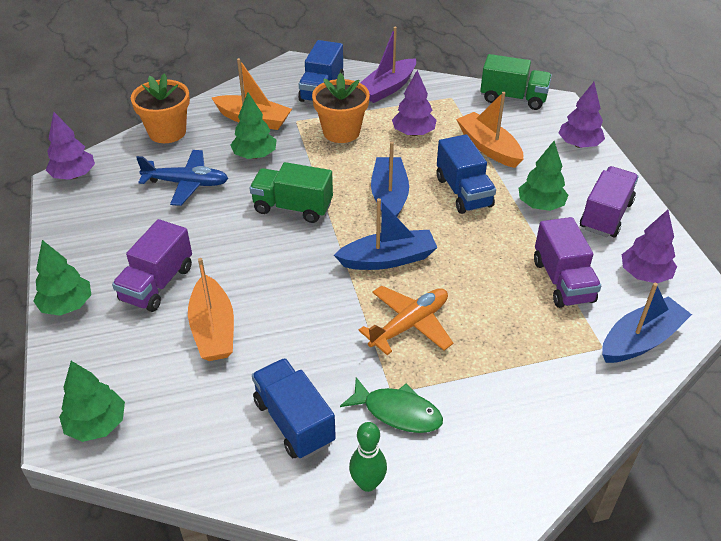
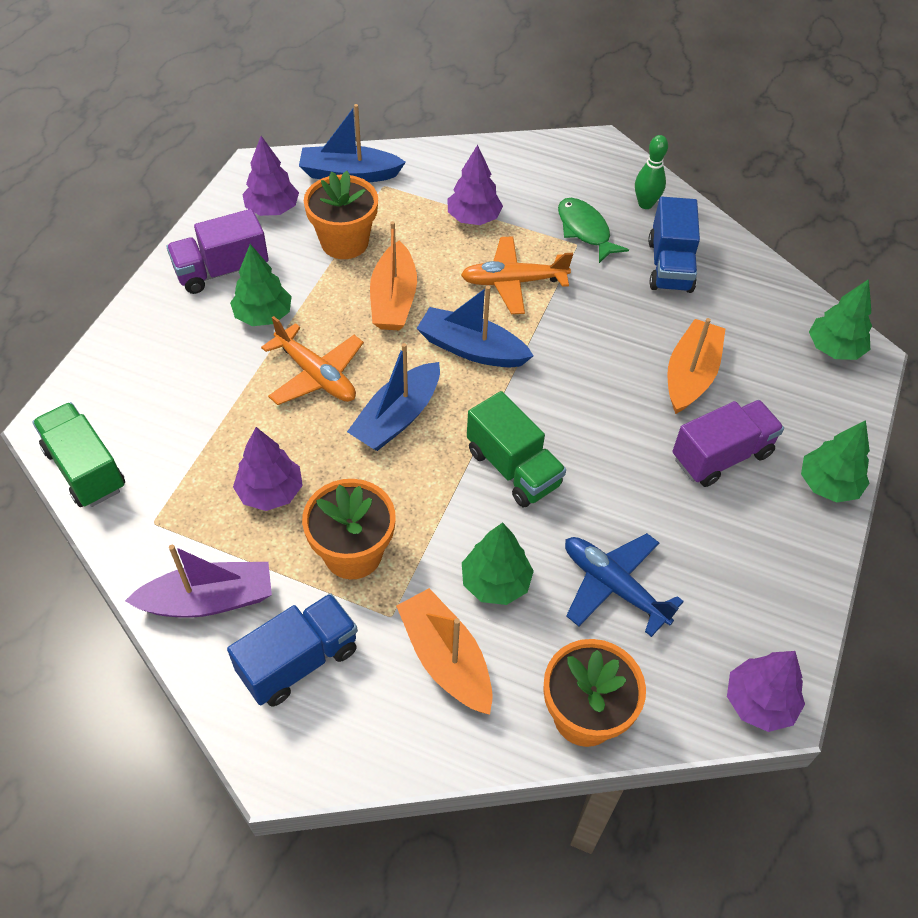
camera: 145 degrees left, 10 degrees up
(463, 192) = (316, 375): blue truck -> orange plane
(488, 147) = (216, 414): orange boat -> orange boat (393, 299)
(562, 281) = (344, 242): purple truck -> orange flower pot
(579, 144) = (121, 356): purple tree -> purple tree (473, 218)

